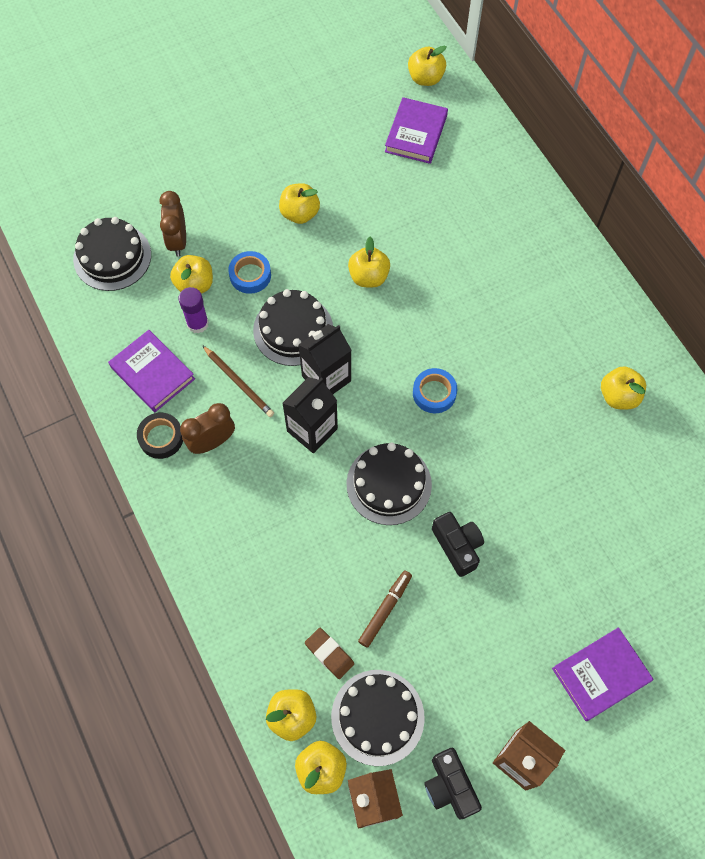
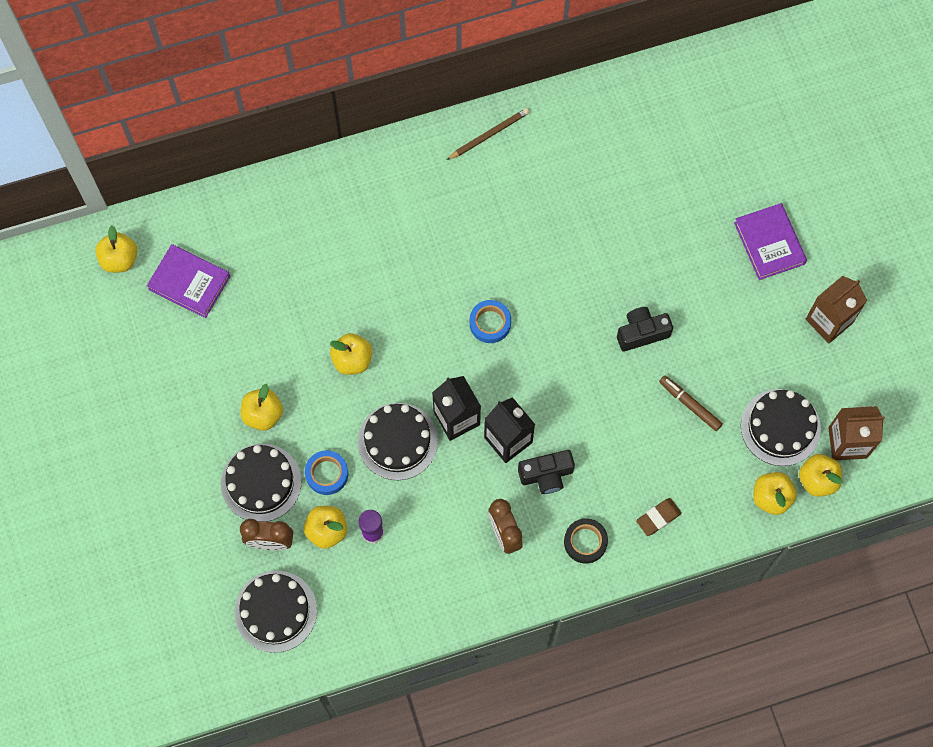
camera: 80 degrees left, 5 degrees up
(152, 373) = (420, 583): purple book -> none
(161, 438) = (491, 581): black tape -> black tape (585, 542)
(239, 382) = (446, 501): brown pencil -> brown pencil (489, 134)
(329, 654) = (722, 458): brown eraser -> brown eraser (658, 517)
(389, 484) = (574, 380): black cake -> black cake (261, 482)
(449, 786) = (843, 380): black camera -> black camera (546, 475)
(618, 396) = (522, 165): yellow apple -> none

